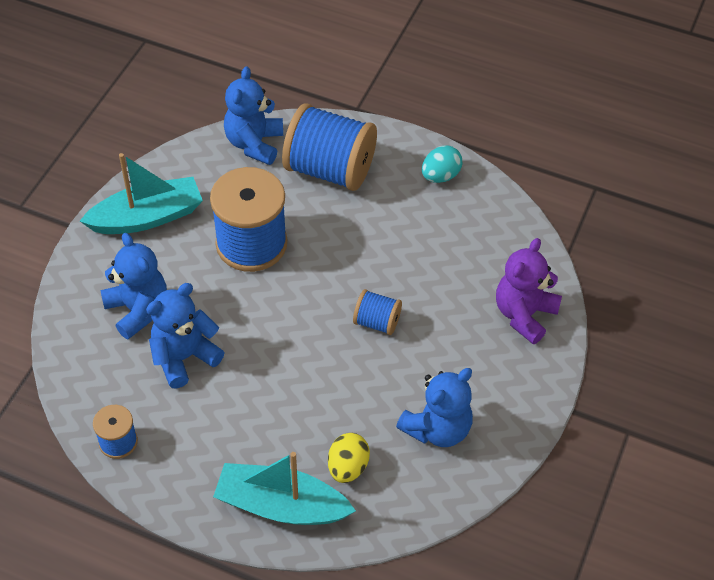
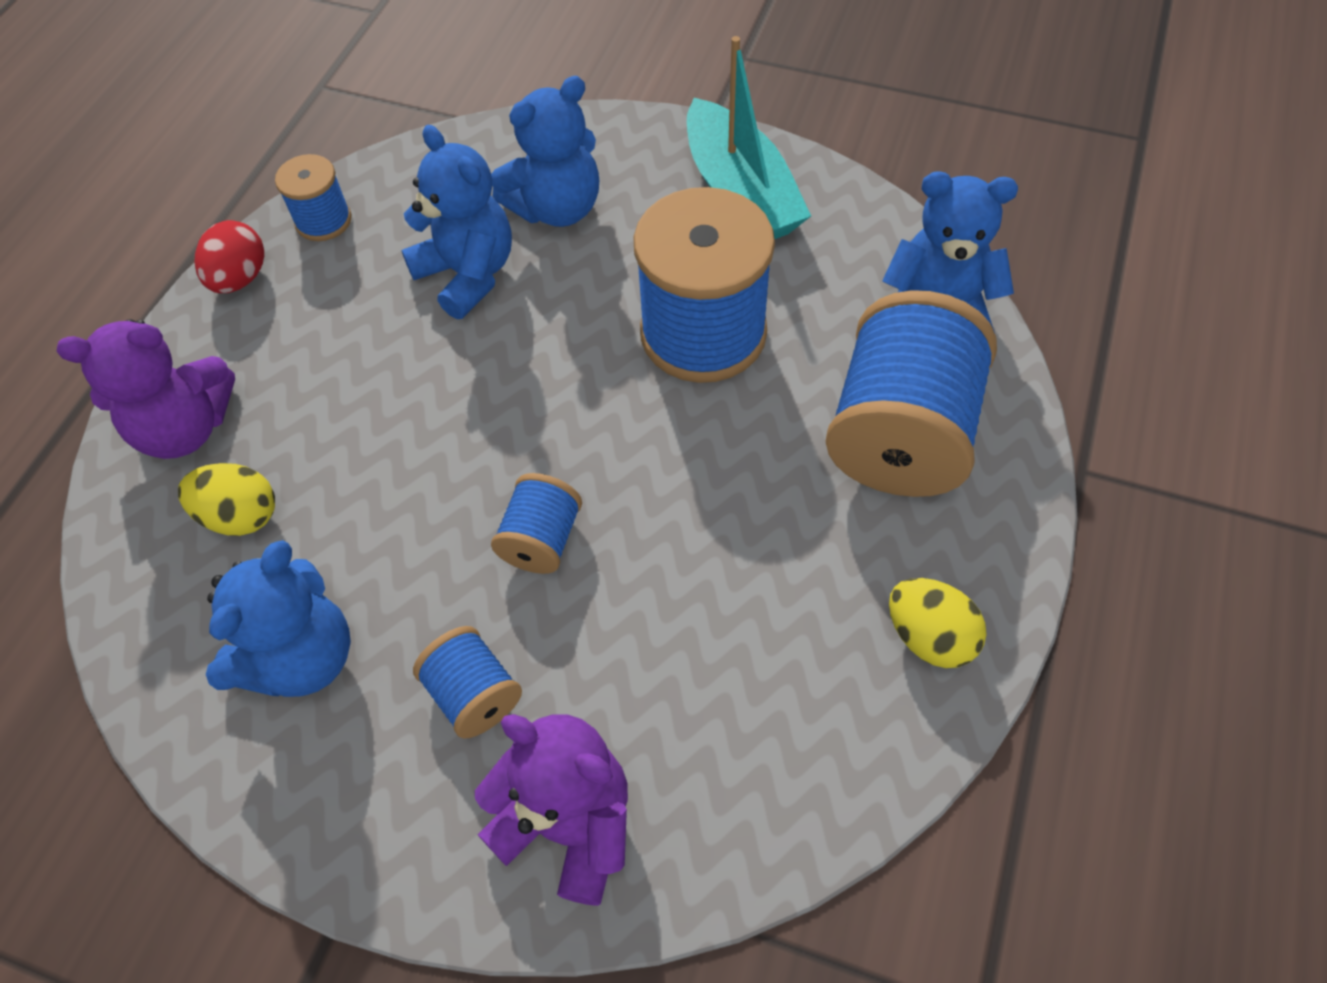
camera: 90 degrees right, 5 degrees up
(161, 488) = (240, 278): none -> red egg
(281, 505) = (185, 428): turquoise boat -> purple teddy bear
(437, 428) = (301, 657): blue teddy bear -> blue teddy bear turned 105 degrees counterclockwise
(440, 176) = (929, 637): turquoise egg -> yellow egg
(461, 351) = (474, 694): none -> blue spool

